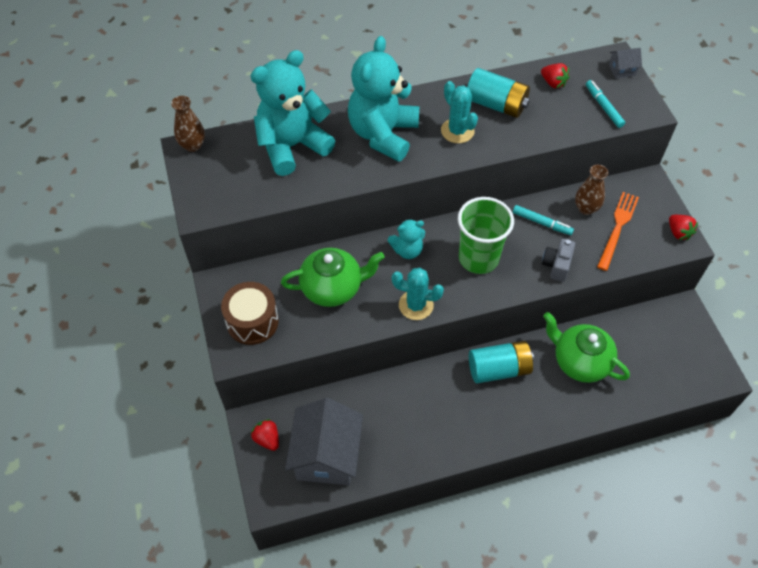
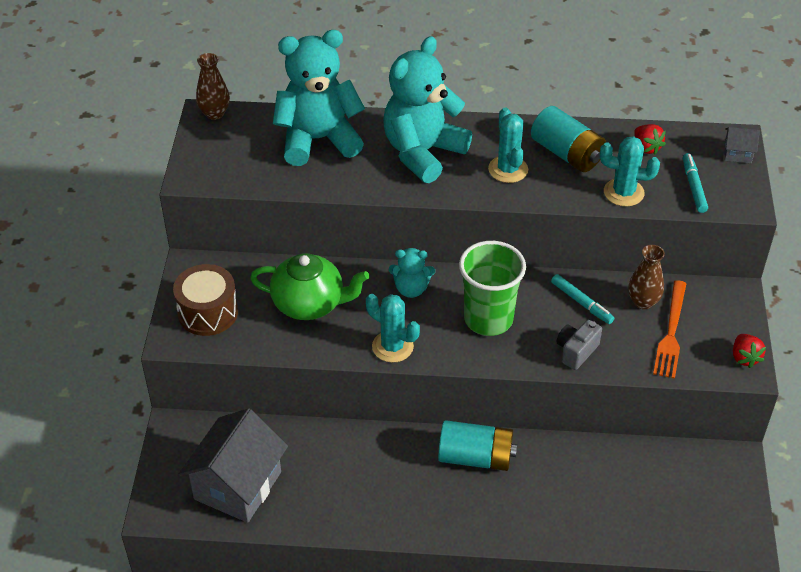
camera: 20 degrees right, 10 degrees down
(267, 439) = (182, 449): red strawberry -> none
(554, 126) = (623, 192): none -> turquoise cactus
(580, 361) = (577, 478): green teapot -> none
(617, 228) = (671, 332): orange fork -> orange fork turned 150 degrees clockwise

